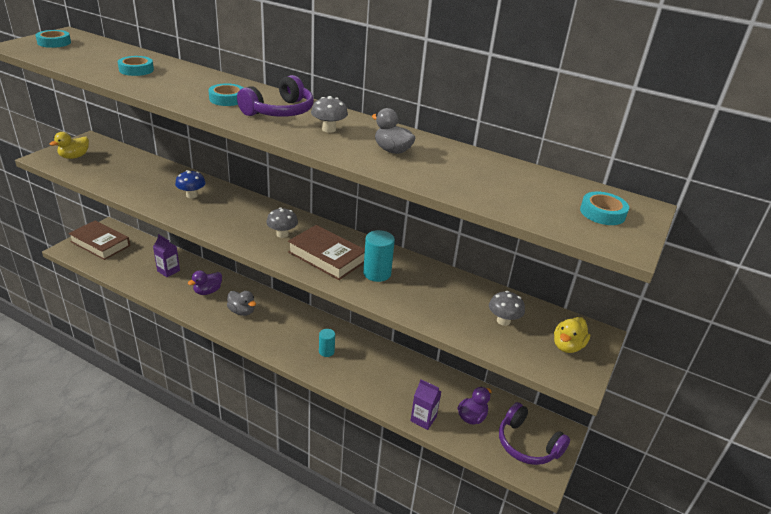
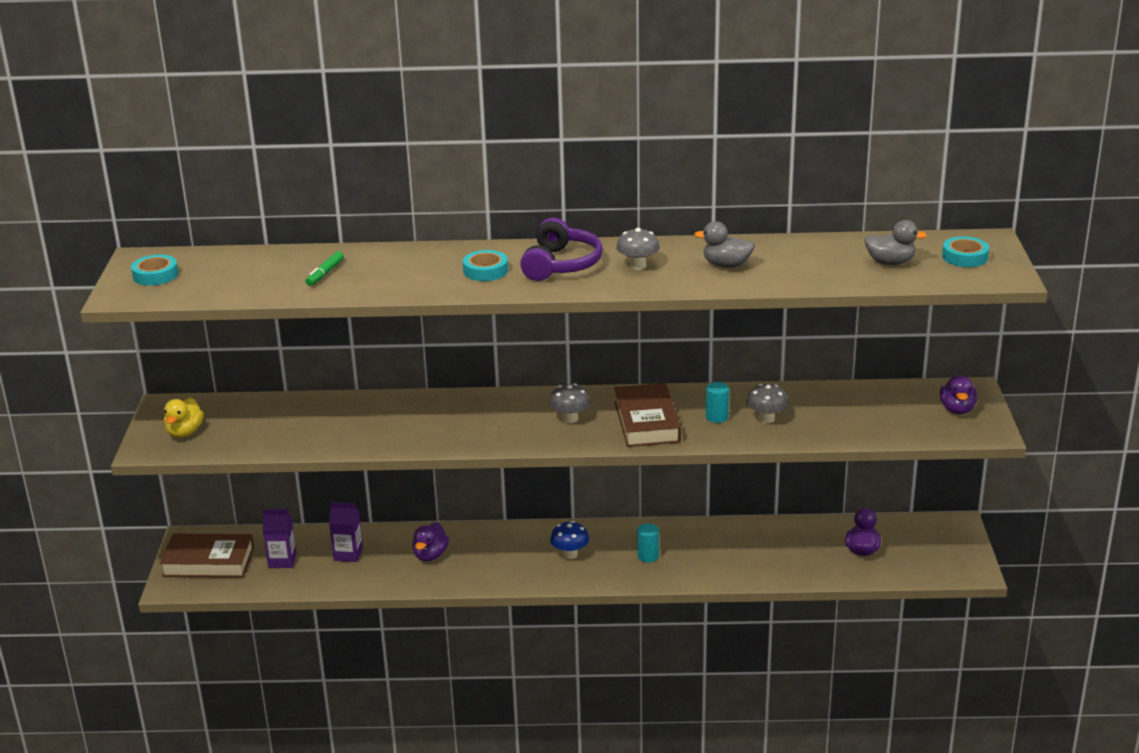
camera: 25 degrees left, 5 degrees down
(136, 70) = (325, 273): turquoise tape -> green marker
(191, 195) = (407, 419): blue mushroom -> blue mushroom (570, 554)
(242, 311) = (501, 558): grey duck -> grey duck (890, 262)
(327, 257) = (647, 422): brown book -> brown book turned 75 degrees clockwise
(377, 273) = (717, 417): turquoise cylinder -> turquoise cylinder, size x0.65
(423, 419) = (816, 573): purple carton -> purple carton (282, 561)
(503, 321) = (881, 411): grey mushroom -> grey mushroom (766, 419)
(527, 444) = (936, 550): purple headphones -> none
(567, 346) = (957, 409): yellow duck -> purple duck

